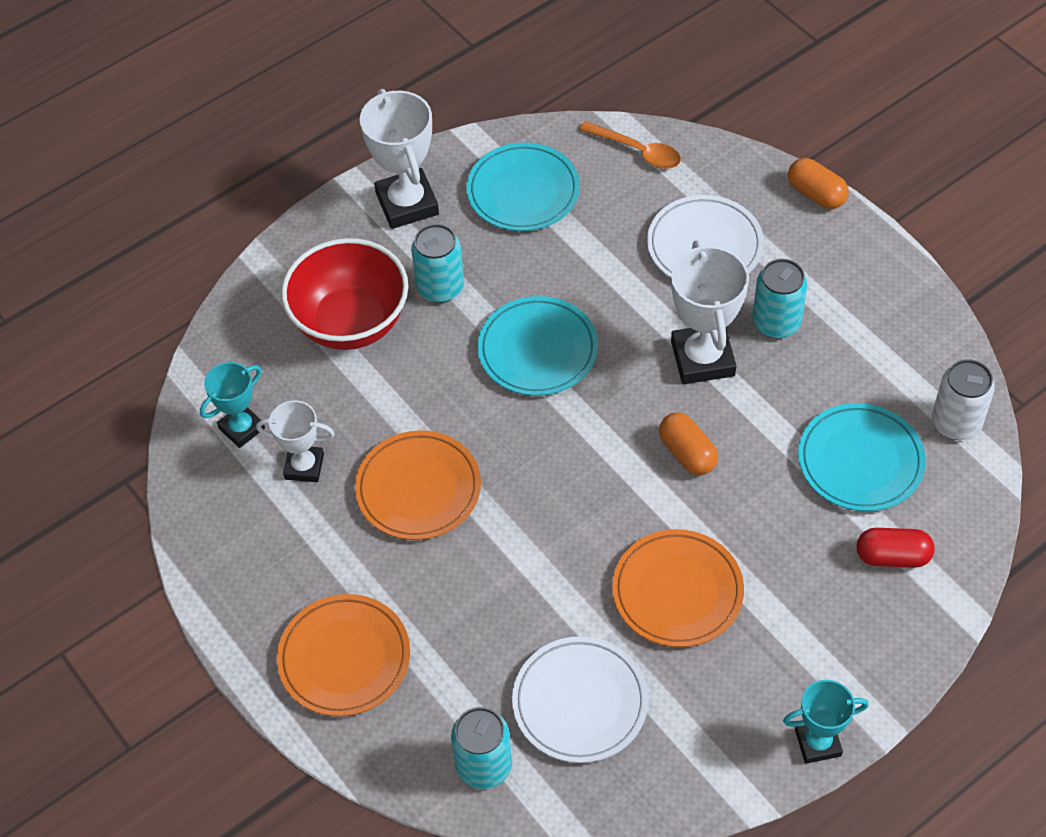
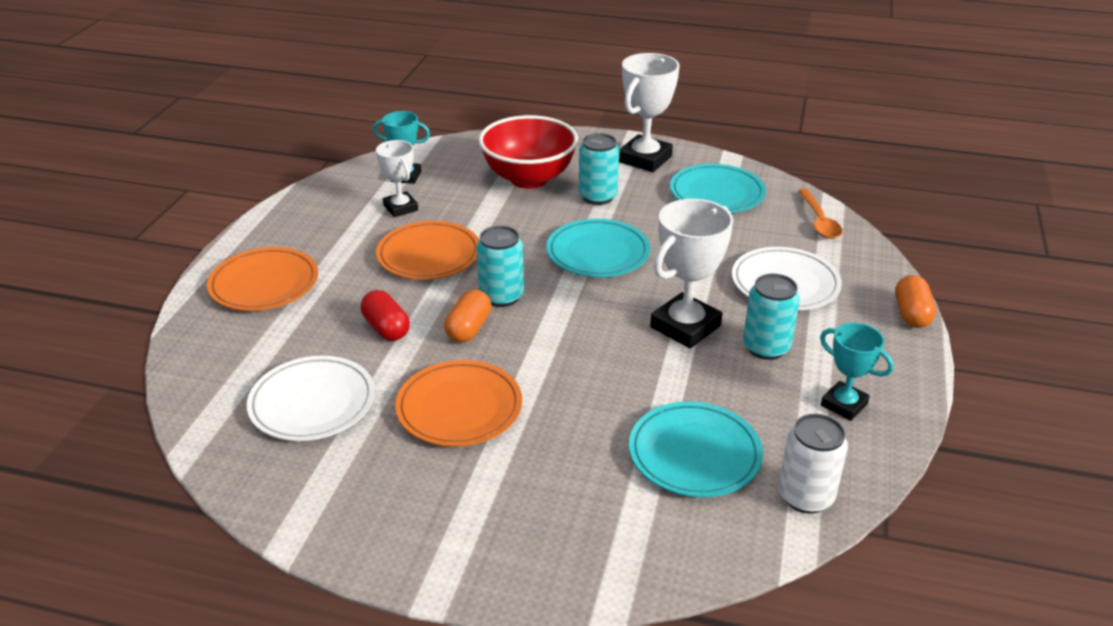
camera: 50 degrees right, 20 degrees down
(484, 766) = (219, 381): turquoise can -> turquoise can (501, 296)
(687, 453) = (591, 357): orange capsule -> orange capsule (468, 329)
(818, 743) = (381, 560): turquoise trophy -> turquoise trophy (844, 405)
(892, 556) = (620, 520): red capsule -> red capsule (386, 328)

